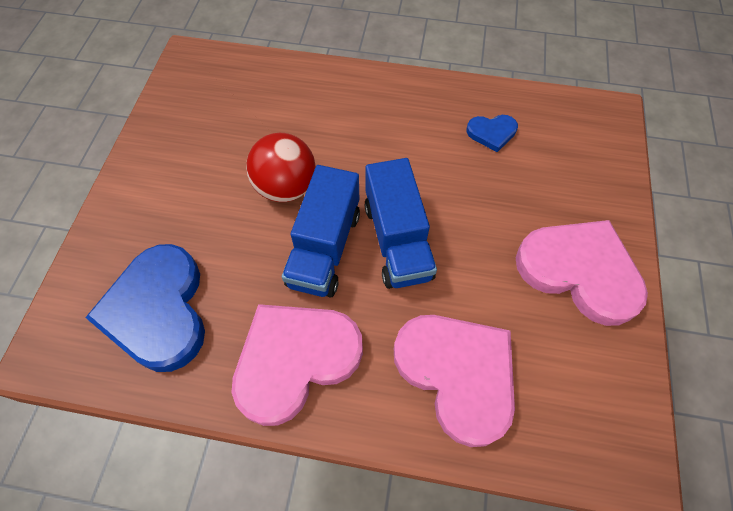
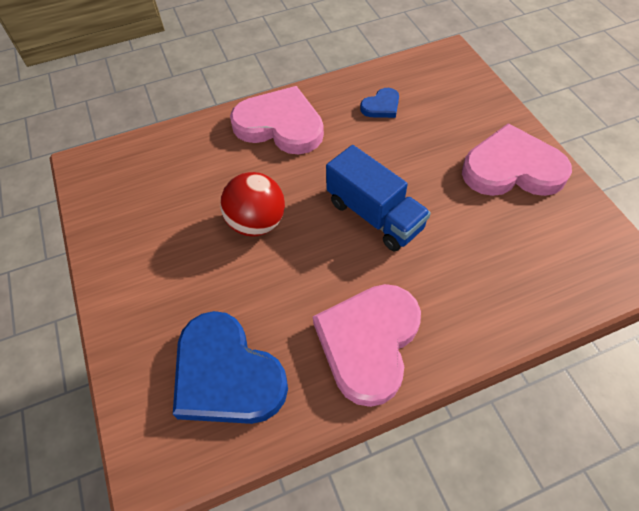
camera: 30 degrees left, 5 degrees down
(325, 248) = (324, 250): blue truck -> none
(457, 374) = (489, 281): pink heart -> pink heart (280, 125)

